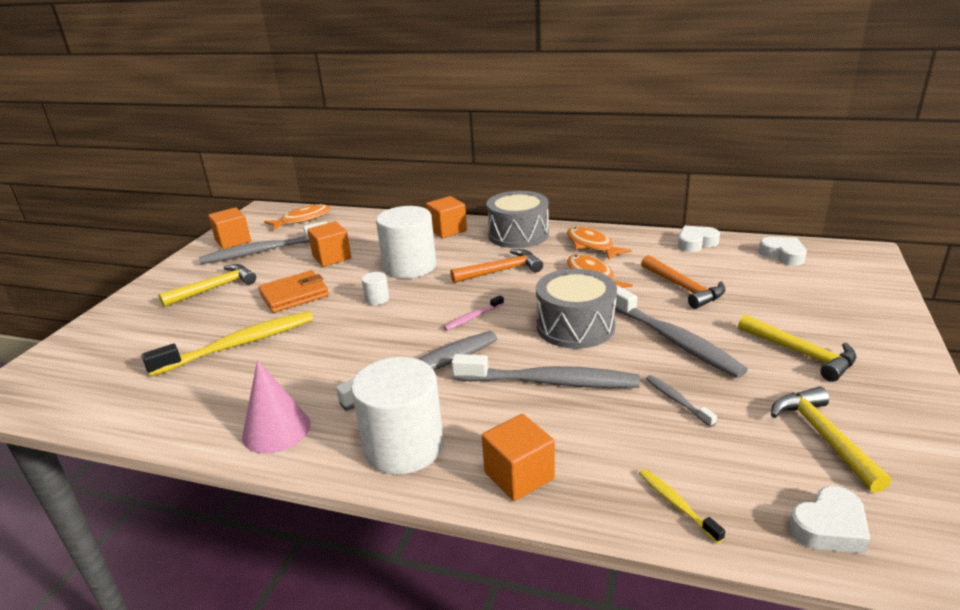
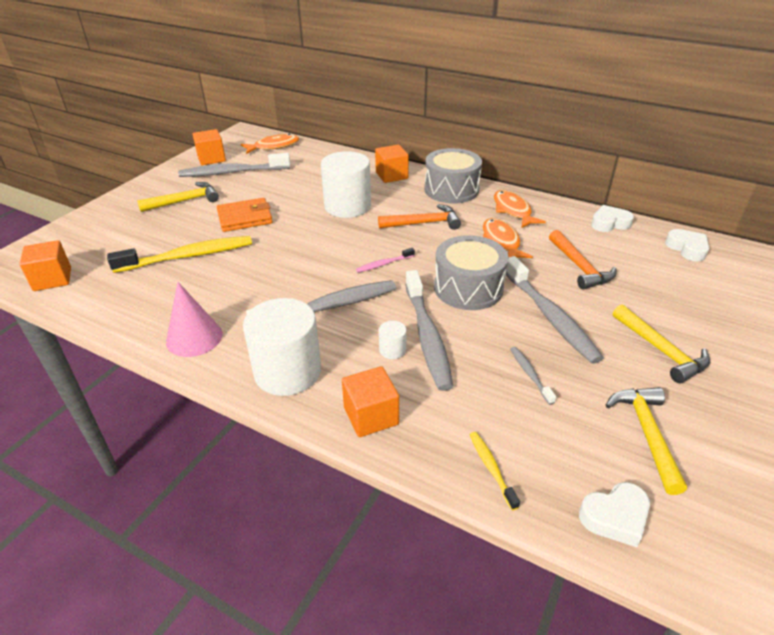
camera: 10 degrees right, 10 degrees up
(332, 257) = (286, 187): orange cube -> orange cube (52, 279)
(377, 299) = (310, 233): white cylinder -> white cylinder (392, 350)
(550, 382) = (427, 336): grey toothbrush -> grey toothbrush turned 60 degrees clockwise

